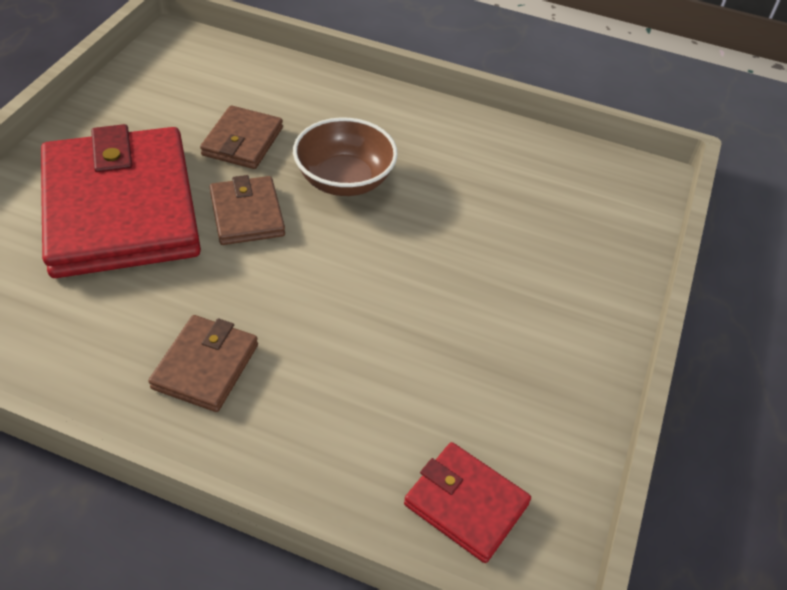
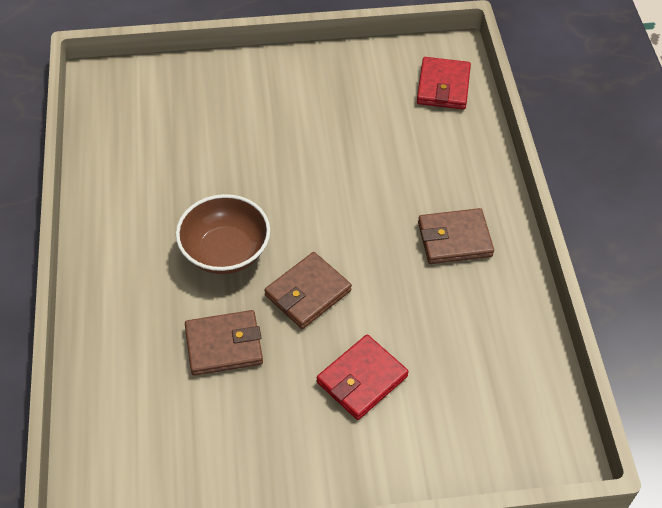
camera: 115 degrees left, 5 degrees up
(121, 208) = (362, 379): red wallet -> red wallet, size x0.46

